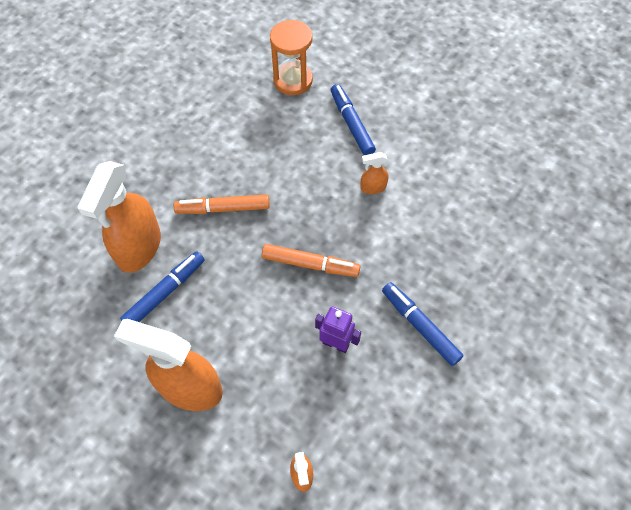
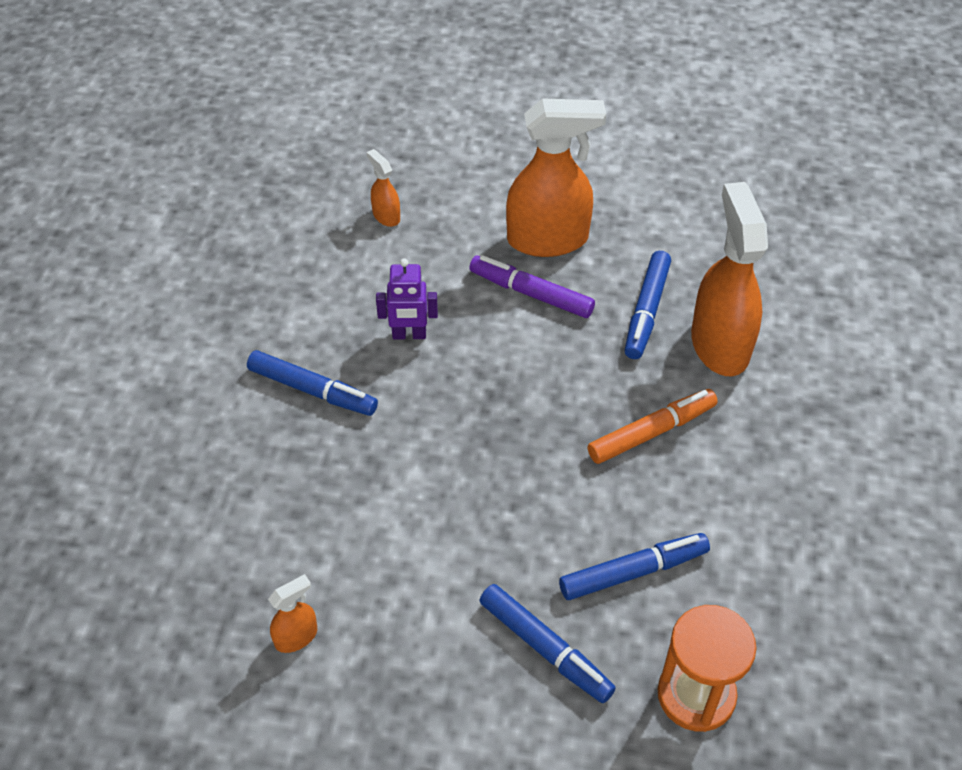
camera: 155 degrees right, 10 degrees down
(232, 342) = (531, 293): none -> purple marker
(285, 140) = (633, 572): none -> blue marker
(310, 264) = (488, 408): orange marker -> none
(373, 187) = (456, 548): orange spray bottle -> orange spray bottle (296, 637)

